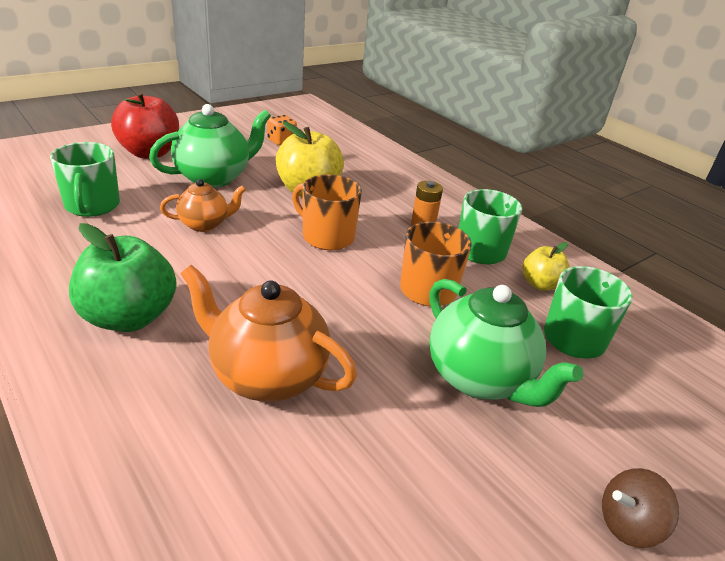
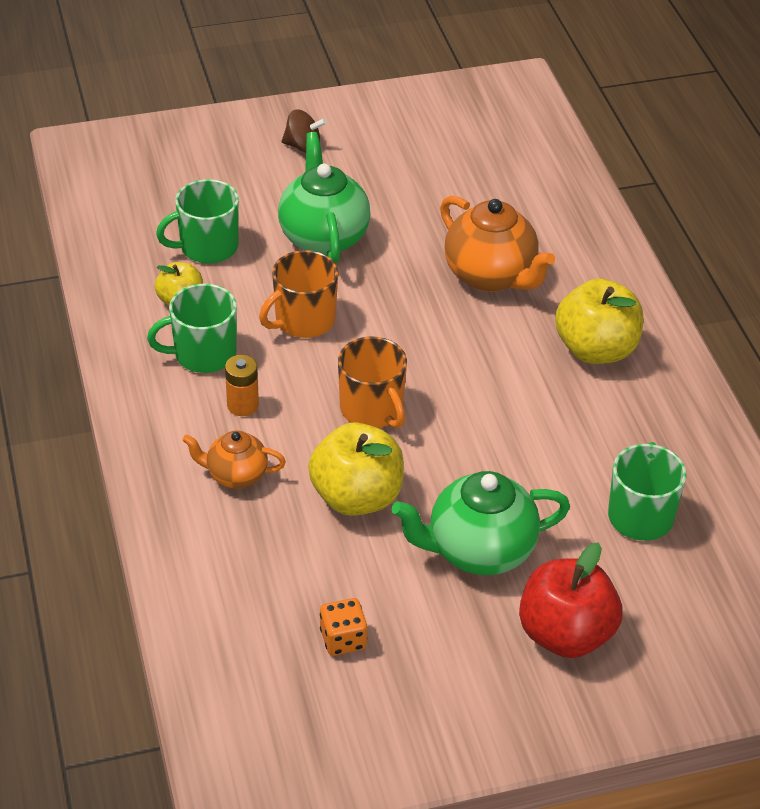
camera: 155 degrees left, 10 degrees up
(129, 317) = (596, 349): green apple -> yellow apple
(205, 224) = (509, 456): orange teapot -> orange teapot (235, 475)

